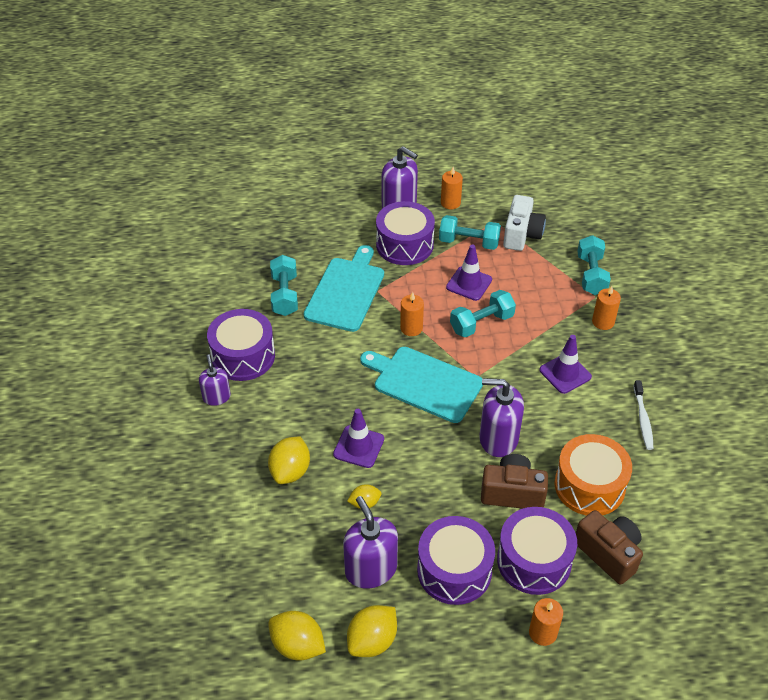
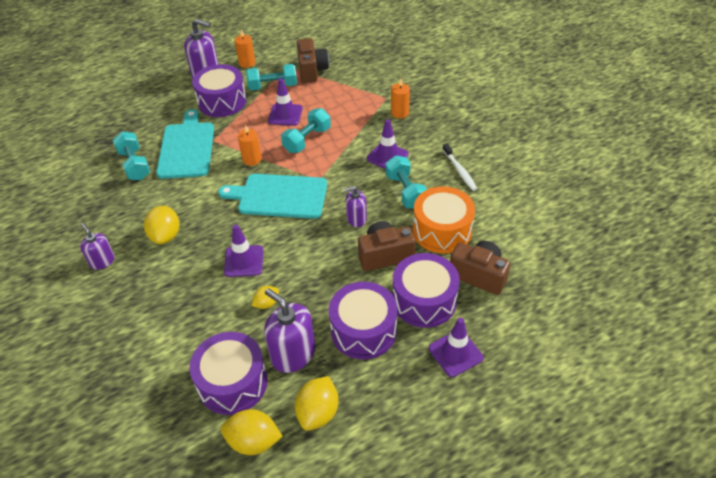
camera: 20 degrees left, 0 degrees up
(243, 356) = (115, 222): purple drum -> purple drum (232, 382)
(290, 471) = (191, 299): yellow lemon -> yellow lemon (165, 235)
(498, 438) = (356, 219): purple soap dispenser -> purple soap dispenser, size x0.59
(521, 235) = (312, 70): white camera -> brown camera
(543, 632) = (455, 353): orange candle -> purple traffic cone
(591, 275) = (376, 83): turquoise dumbbell -> turquoise dumbbell (405, 191)

